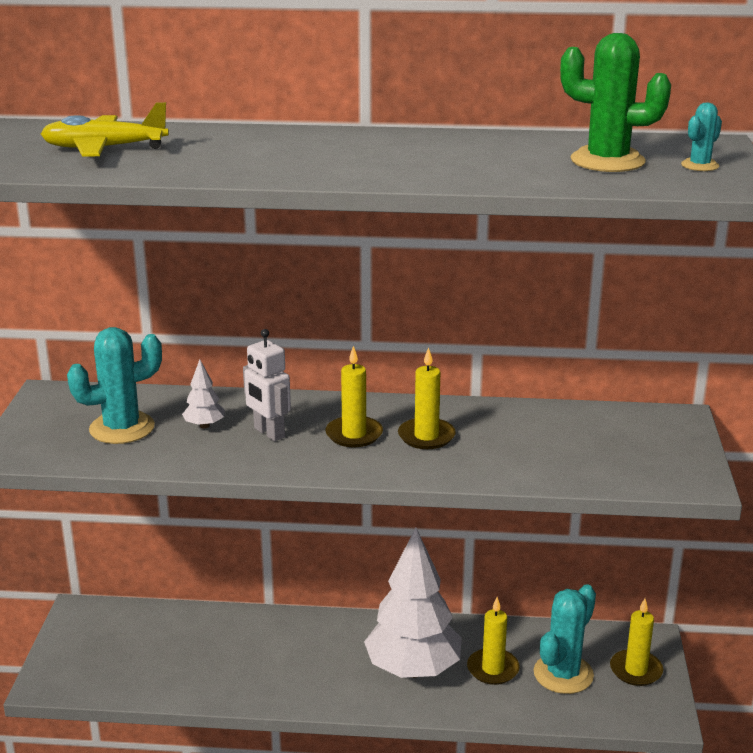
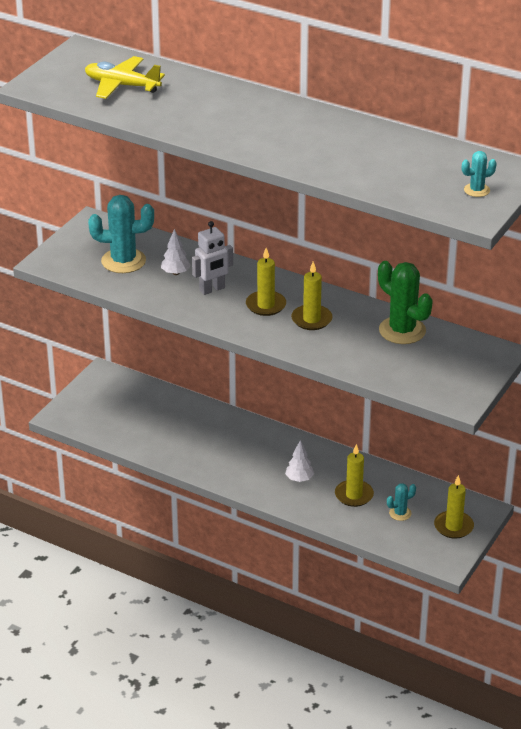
camera: 25 degrees right, 10 degrees up
(269, 433) = (212, 289): white robot -> white robot turned 105 degrees counterclockwise
(413, 670) = (299, 479): white tree -> white tree, size x0.40
(563, 674) = (400, 513): turquoise cactus -> turquoise cactus, size x0.50
(607, 161) = (421, 171): green cactus -> green cactus (402, 330)

